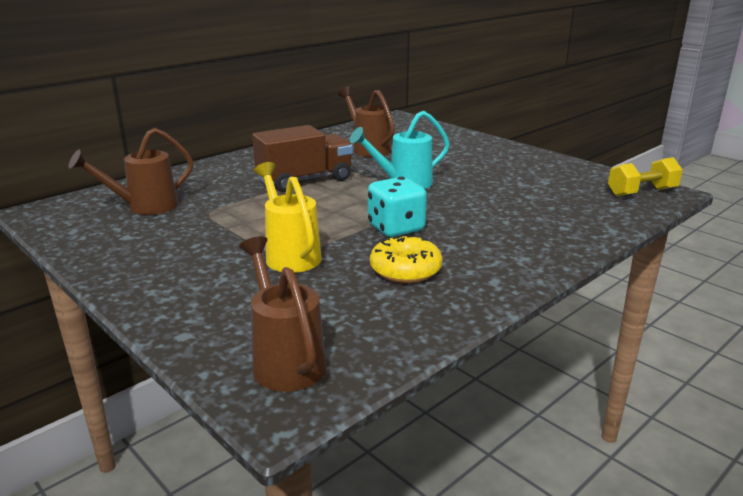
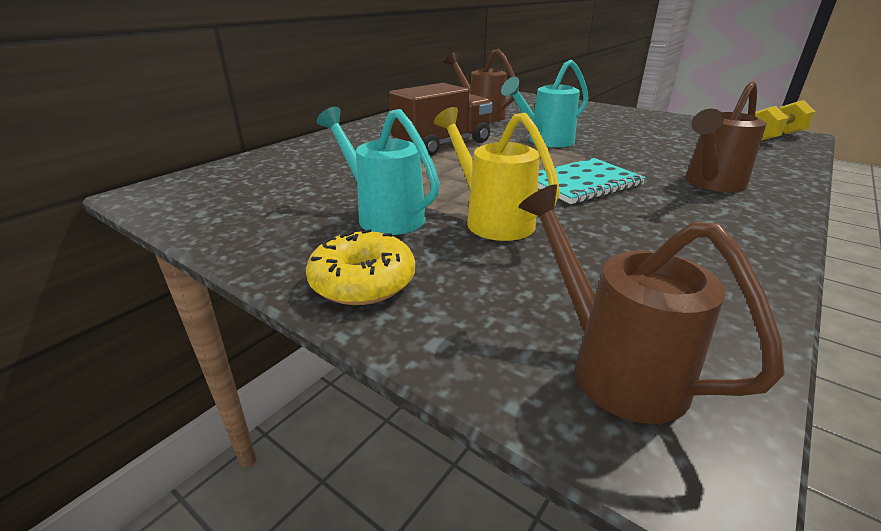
camera: 10 degrees left, 5 degrees up
(145, 207) = (280, 180): brown watering can -> brown watering can (711, 184)
(208, 244) = (384, 215): none -> turquoise watering can
(396, 228) = (582, 183): turquoise dice -> turquoise notebook
(405, 270) = (640, 226): yellow donut -> yellow donut (363, 281)

